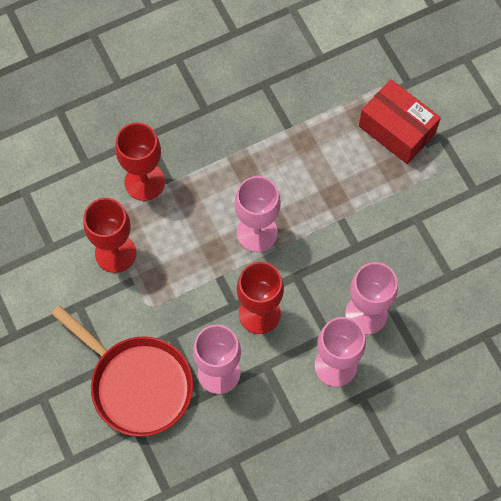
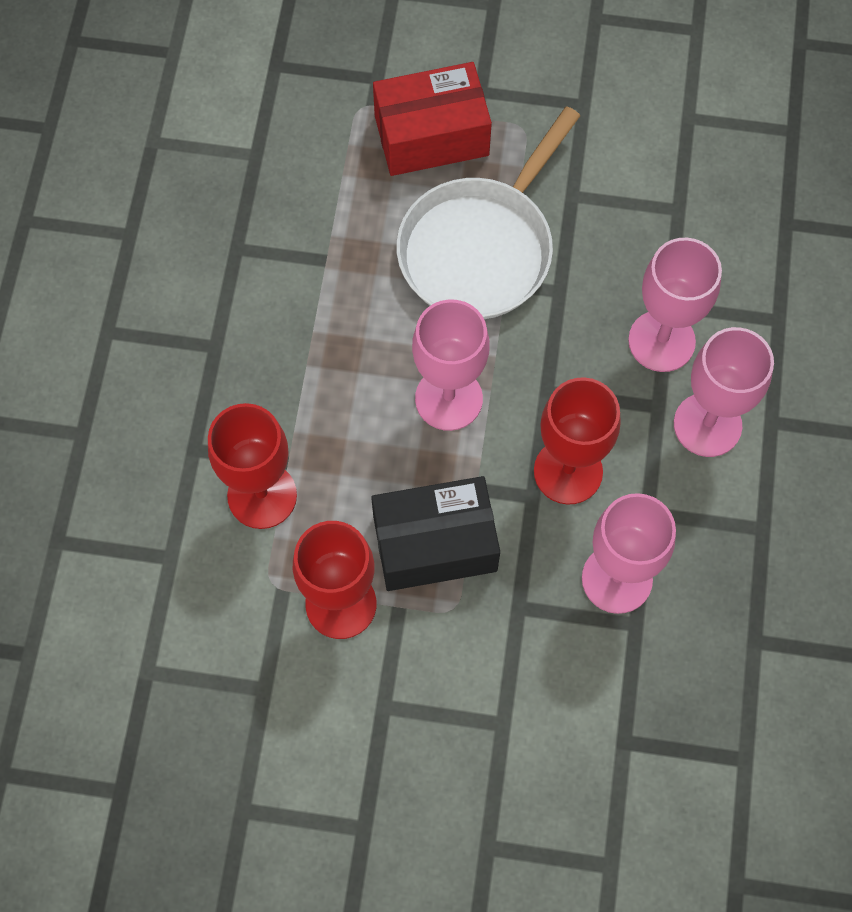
camera: 55 degrees left, 0 degrees up
(137, 383) = (558, 699): red pan -> none
(176, 276) = (435, 544): none -> black box
(351, 194) = (481, 248): none -> white pan

